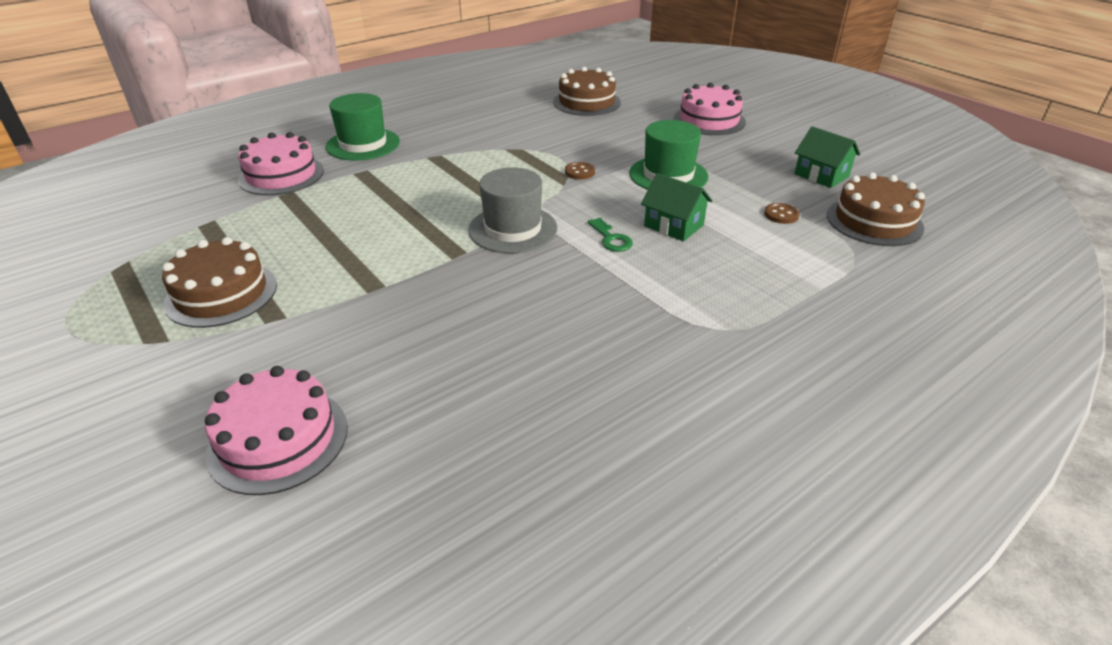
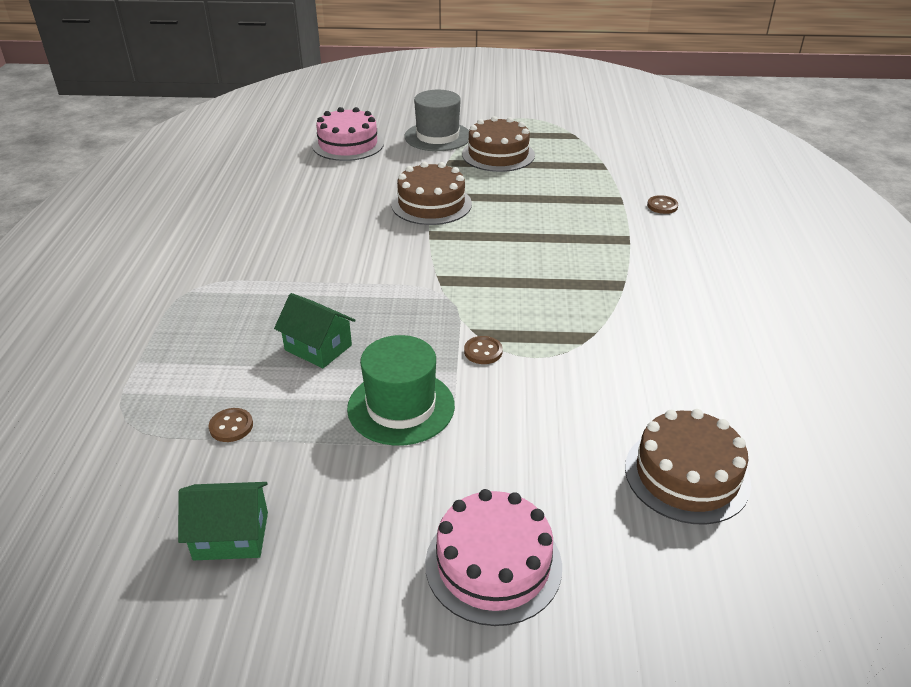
camera: 130 degrees right, 0 degrees up
(281, 175) = (662, 206): pink cake -> brown button
(363, 144) = (696, 258): green hat -> none
(513, 229) = (431, 269): grey hat -> grey hat (437, 136)
(611, 239) = (350, 305): green key -> none
(673, 226) = (318, 347): green house -> green house turned 45 degrees clockwise
(874, 221) = (121, 485): brown cake -> brown cake (431, 204)

